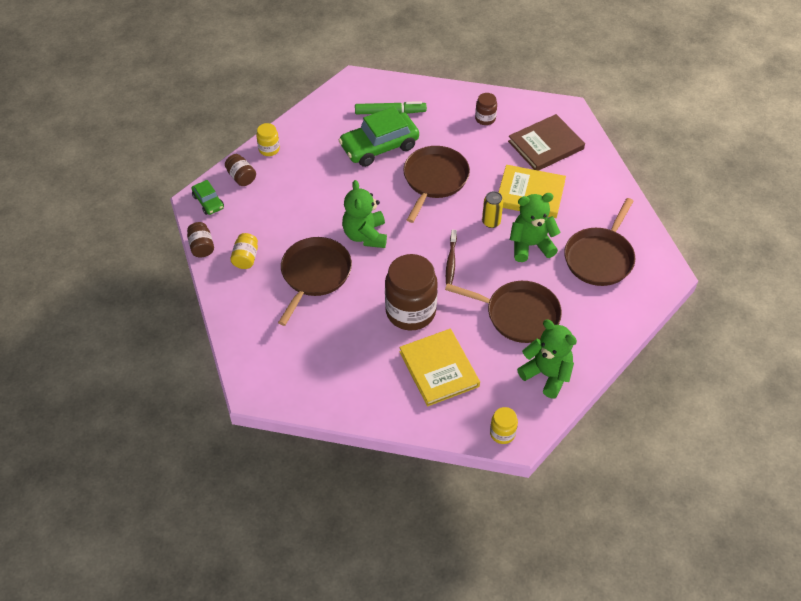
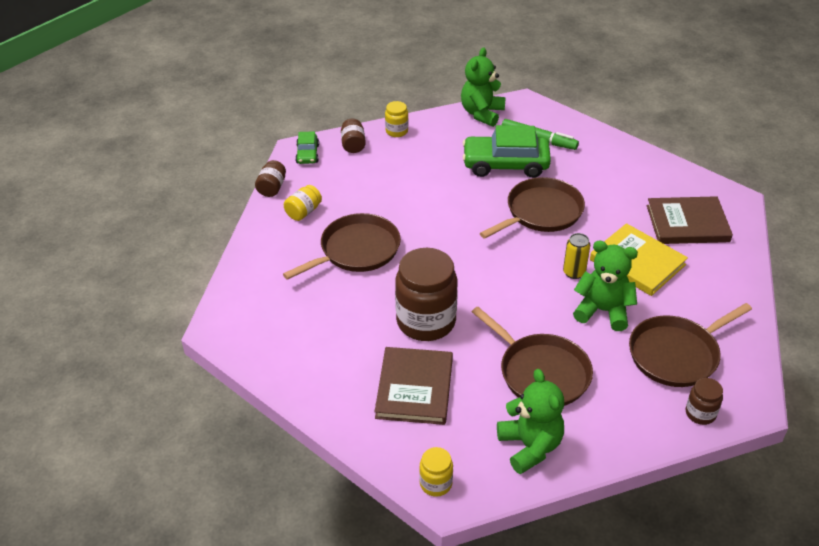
camera: 30 degrees right, 10 degrees down
(365, 235) = (432, 235): green teddy bear -> green teddy bear (482, 113)
(439, 369) = (414, 388): yellow book -> brown book
(451, 261) = (503, 292): brown toothbrush -> none
(485, 119) = (636, 177): brown jar -> brown jar (700, 413)

